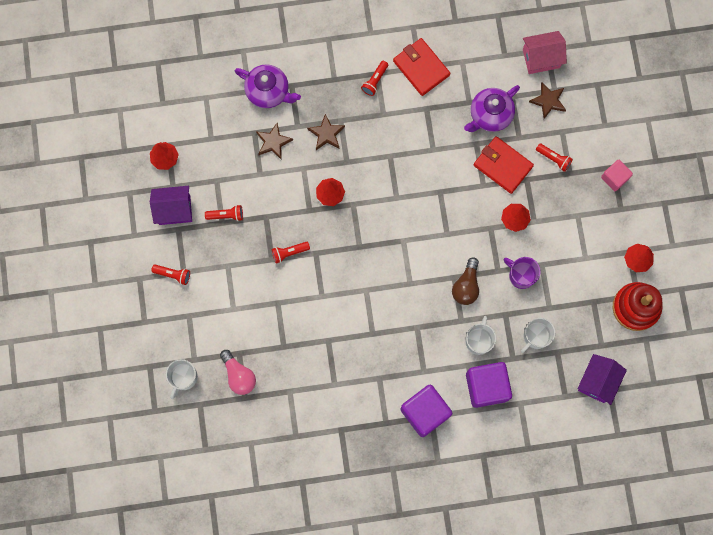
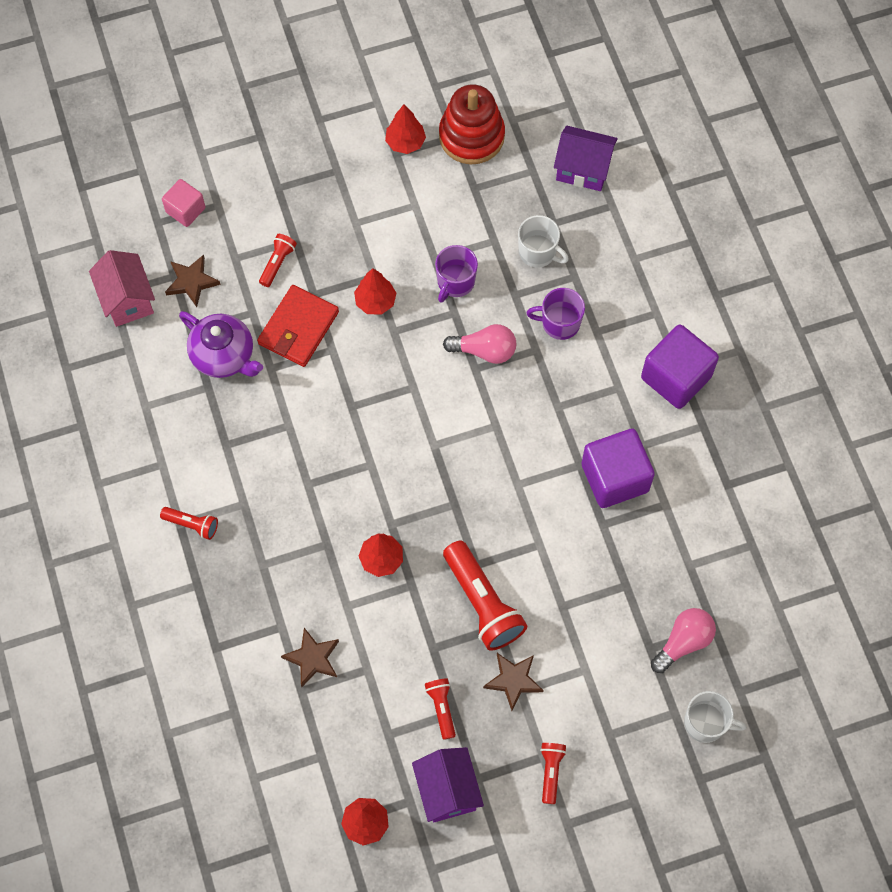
camera: 100 degrees left, 10 degrees down
(268, 92) = (231, 680): purple teapot -> none
(289, 252) = (482, 603): red flashlight -> red flashlight, size x1.95
(326, 134) = (287, 581): brown star -> brown star (513, 680)
(421, 68) = (163, 461): red wallet -> none
(466, 286) = (484, 350): brown light bulb -> pink light bulb
(478, 340) = (559, 323): white mug -> purple mug
(486, 386) = (621, 304): purple cube -> purple cube (615, 478)
(614, 178) = (293, 183): pink cube -> pink cube (185, 210)

